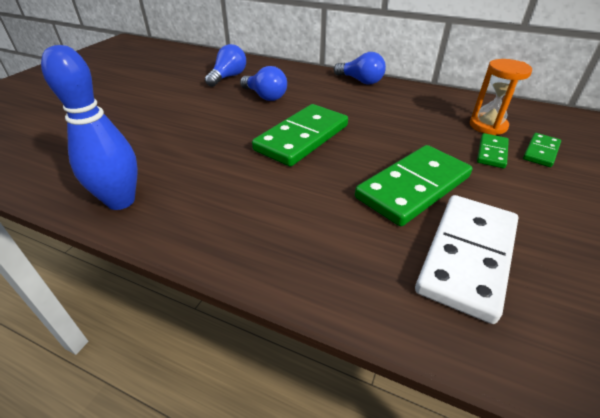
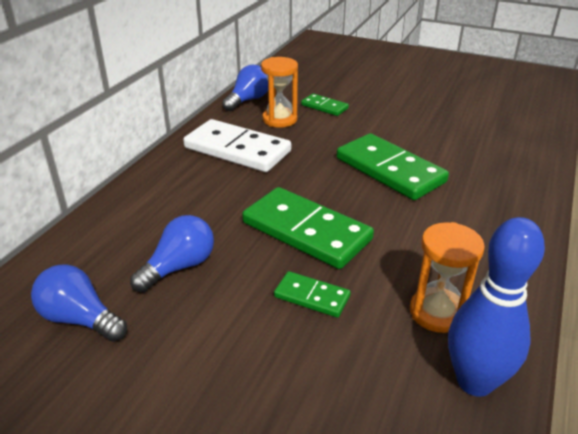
camera: 90 degrees left, 5 degrees down
(194, 192) = (437, 312): none -> orange hourglass
(360, 81) = (149, 179): blue light bulb -> blue light bulb (248, 100)
(467, 257) = (466, 159): white domino -> white domino (237, 150)
(492, 153) = (328, 126): green domino -> green domino (312, 296)

